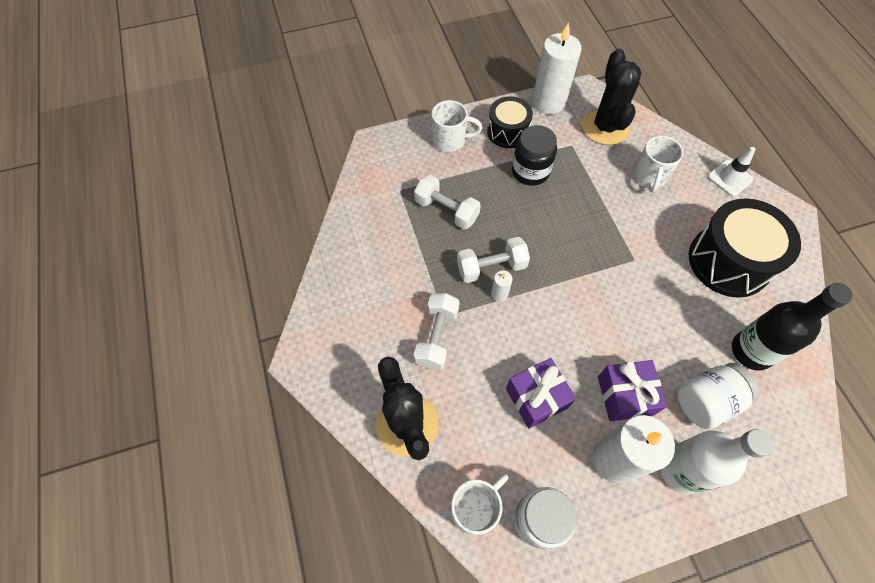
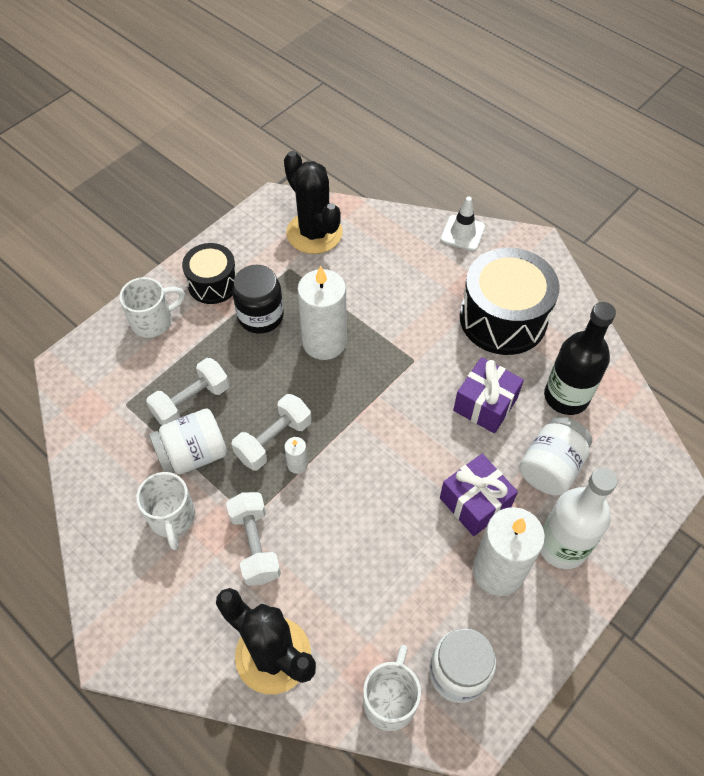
camera: 30 degrees left, 5 degrees down
(427, 248) = (193, 454): none -> white jar
(446, 210) = (191, 402): white dumbbell -> white dumbbell turned 45 degrees counterclockwise
(536, 398) = (392, 552): purple gift -> purple gift (485, 404)
(548, 102) = (240, 231): white candle -> white candle (324, 342)
(650, 177) = (386, 266): white mug -> white mug (172, 518)

